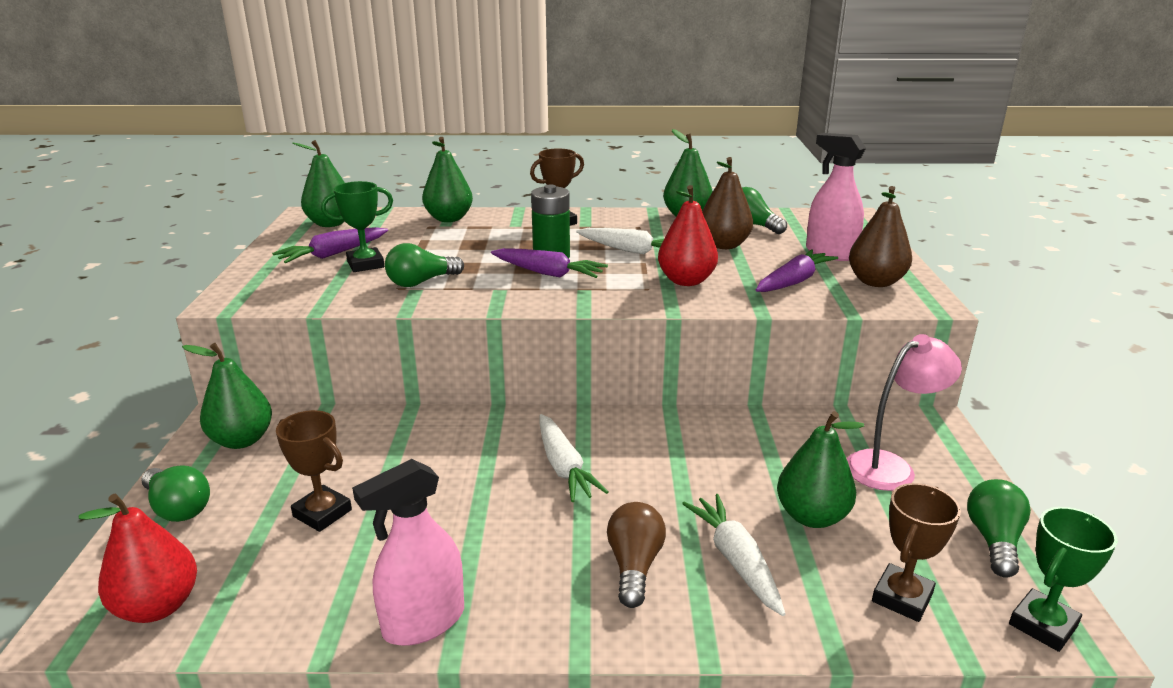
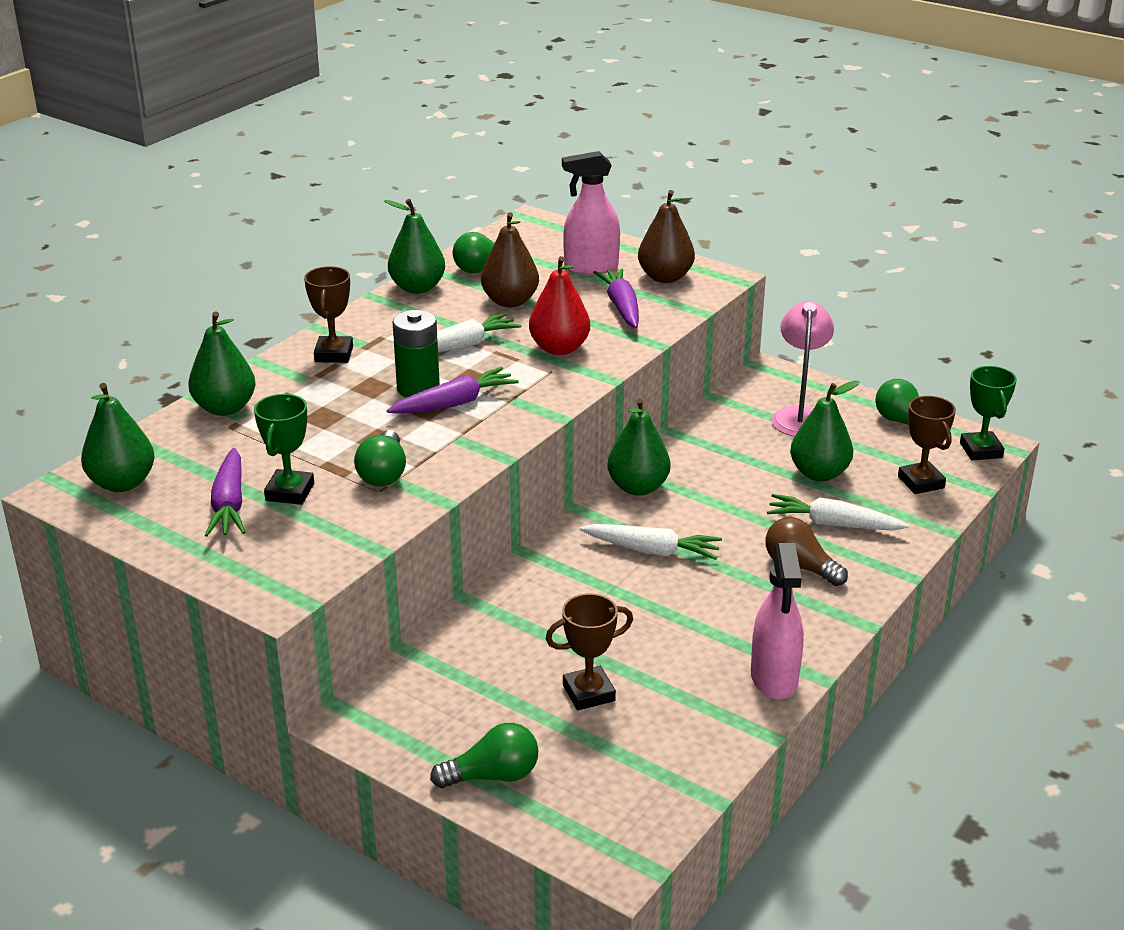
camera: 55 degrees left, 5 degrees up
(158, 606) = (634, 809): red pear -> none
(242, 440) = (409, 714): green pear -> green pear (638, 487)

